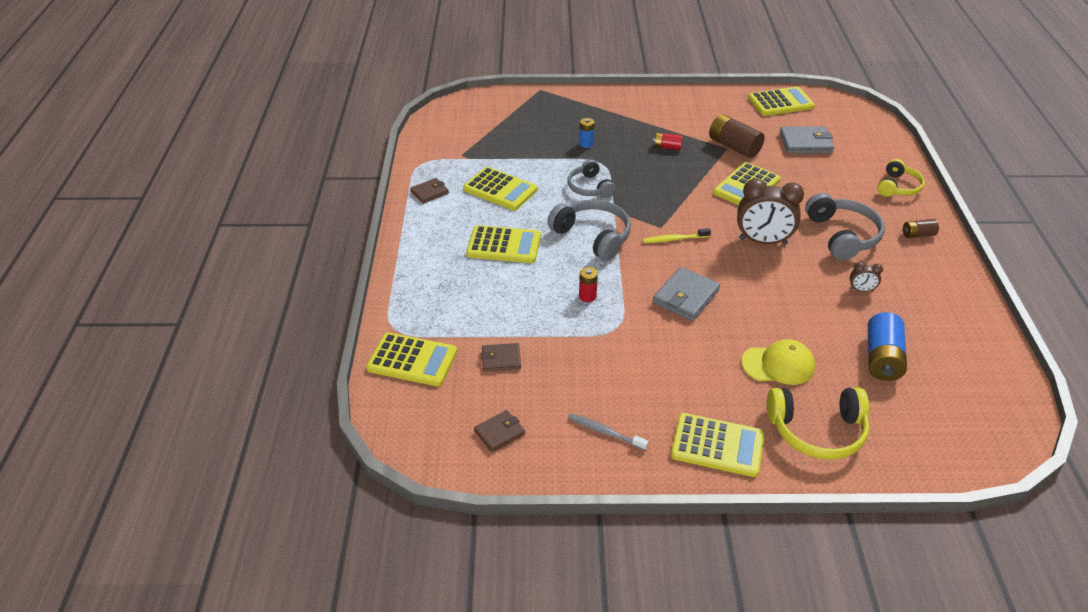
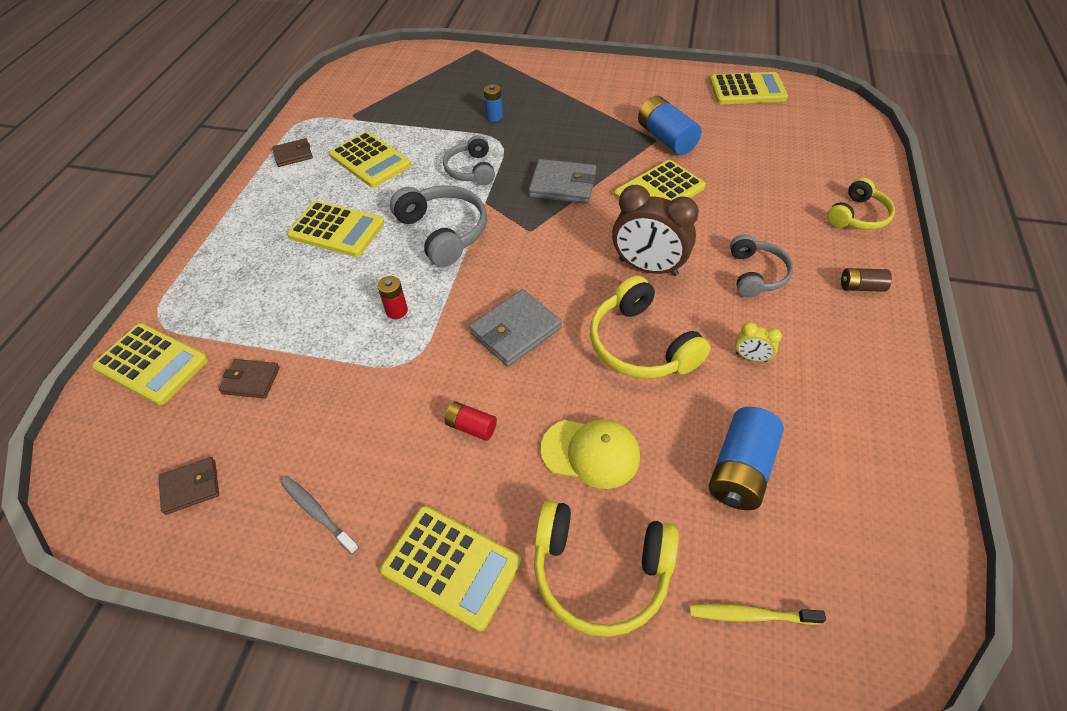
camera: 15 degrees right, 10 degrees up
(667, 147) = (585, 130): red battery -> red battery (471, 427)
(674, 239) = (538, 249): yellow toothbrush -> yellow toothbrush (750, 615)
(734, 147) = (666, 139): brown battery -> blue battery
(781, 293) = (641, 344): none -> yellow headphones
(805, 143) = (757, 144): grey wallet -> grey wallet (563, 185)
(842, 236) = (756, 274): grey headphones -> grey headphones, size x0.66
(861, 290) = (751, 357): brown clock -> yellow clock

